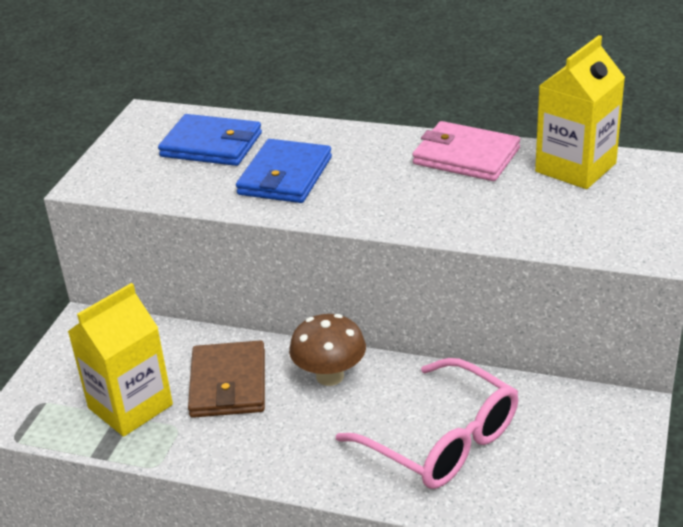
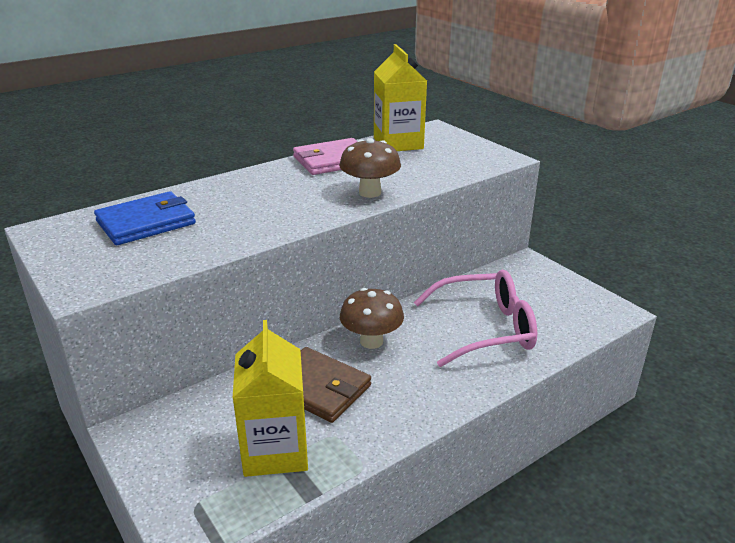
camera: 55 degrees left, 5 degrees down
(285, 176) = (243, 214): blue wallet -> none
(421, 214) = (370, 192): none -> brown mushroom

